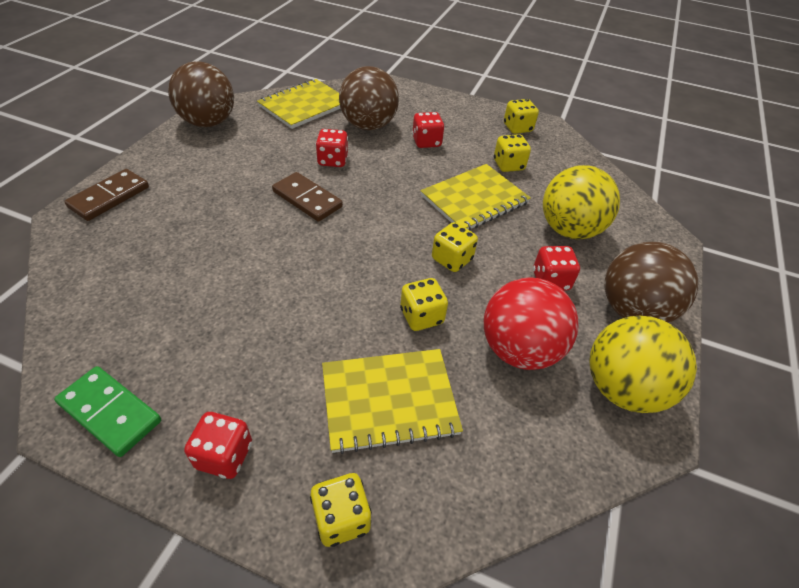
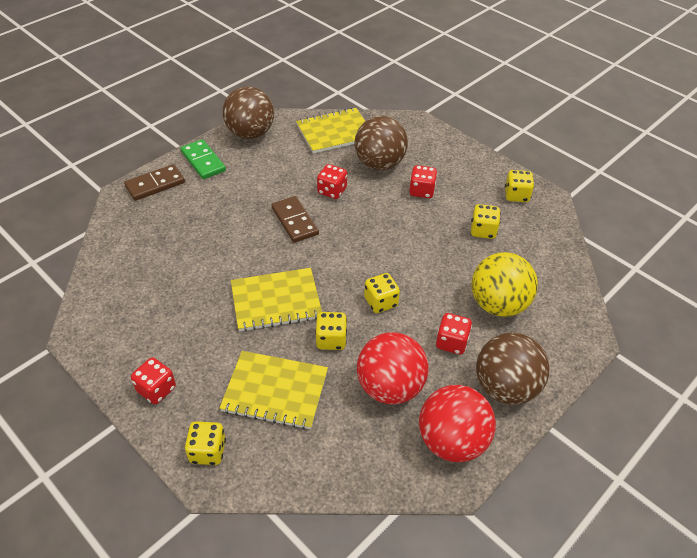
camera: 25 degrees right, 0 degrees up
(110, 412) = (102, 340): green domino -> green domino (203, 161)
(474, 199) = (431, 255): yellow notebook -> yellow notebook (276, 301)
(622, 388) = (452, 441): yellow ball -> red ball

